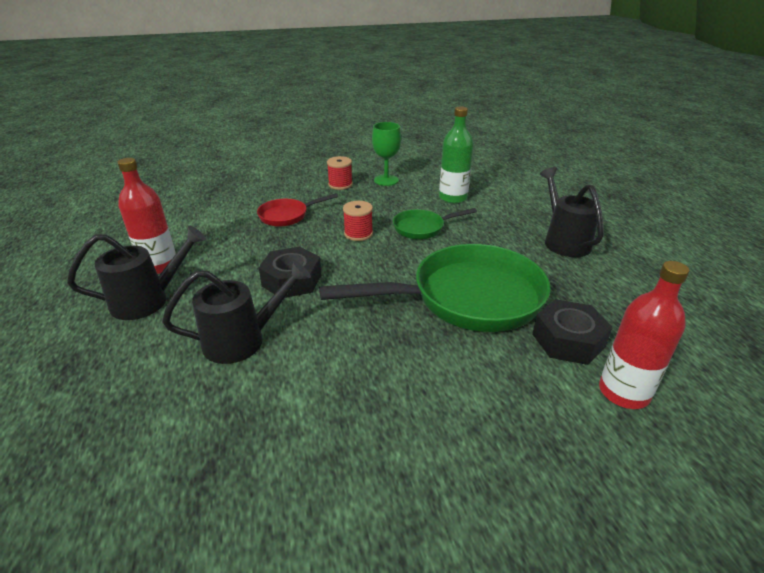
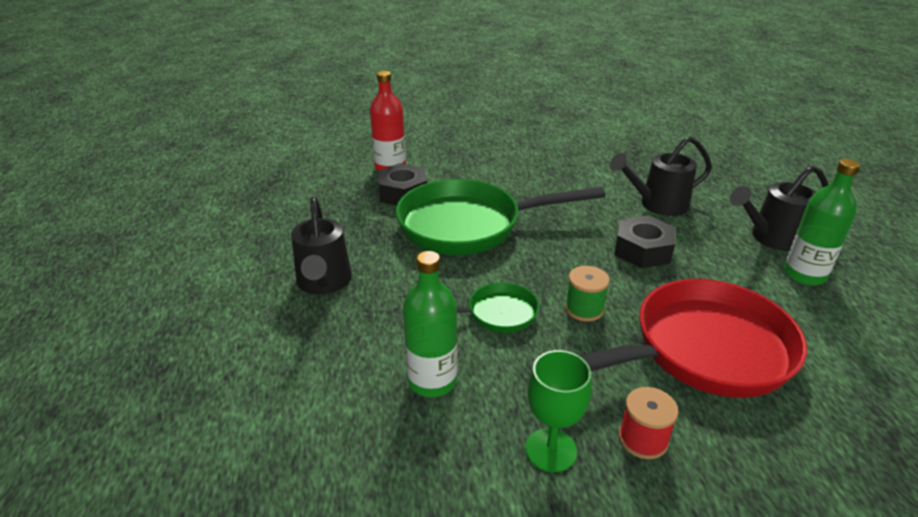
camera: 175 degrees left, 0 degrees up
(159, 265) = (804, 274): red bottle -> green bottle
(287, 216) = (701, 351): red pan -> red pan, size x2.09
(358, 234) = (584, 309): red spool -> green spool

